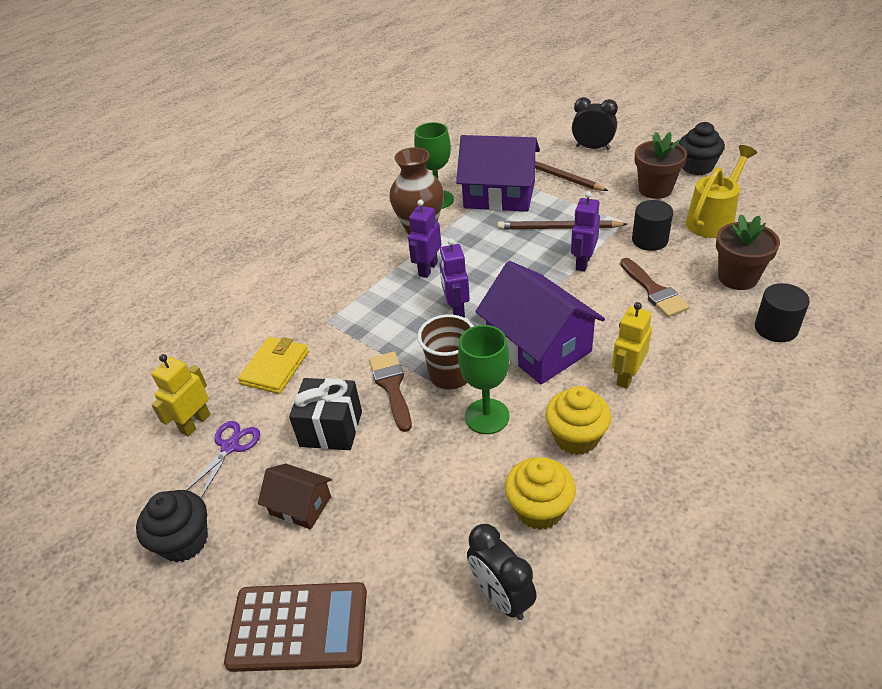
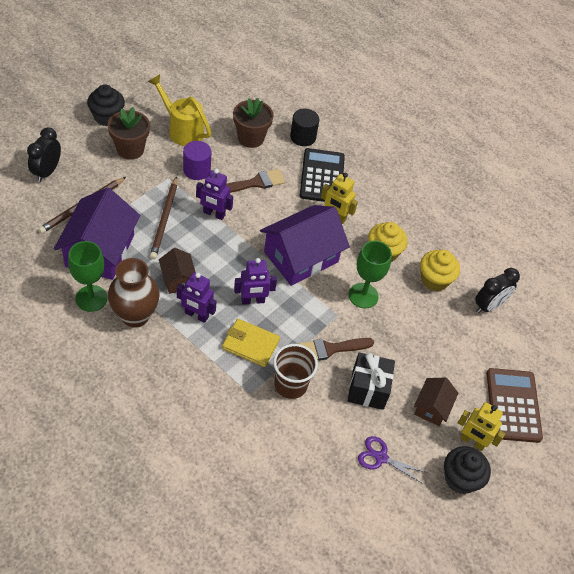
camera: 100 degrees left, 10 degrees up
(195, 423) = (356, 487): yellow robot -> yellow robot (472, 441)
(275, 368) = (301, 431): yellow wallet -> yellow wallet (250, 344)
(450, 375) = (323, 312): brown cup -> brown cup (290, 384)
(475, 249) = (178, 279): none -> brown house
(649, 240) = (196, 170): black cylinder -> purple cylinder
(703, 356) = (322, 176): none -> black calculator

